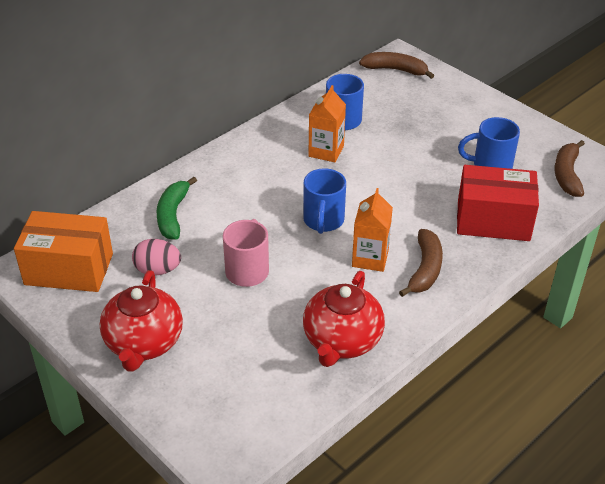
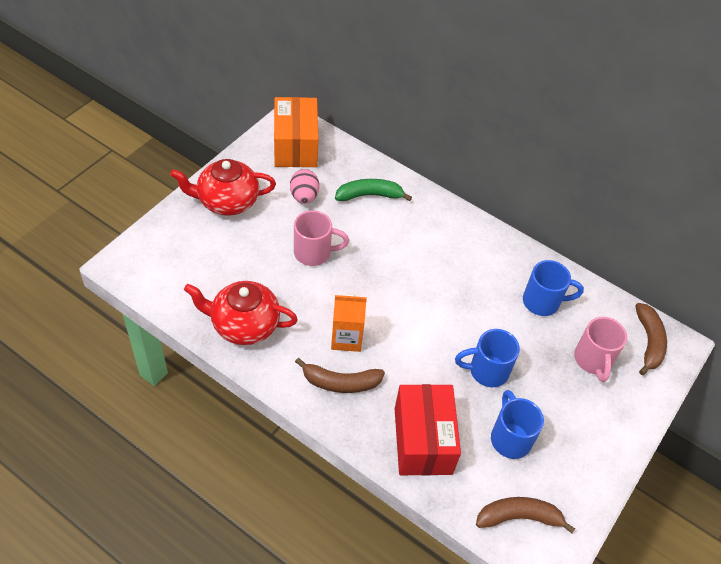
camera: 75 degrees right, 10 degrees up
(323, 221) = (387, 299): blue mug -> blue mug (486, 371)
(326, 151) = (487, 292): orange carton -> none
(412, 103) = (593, 360): none -> pink mug

